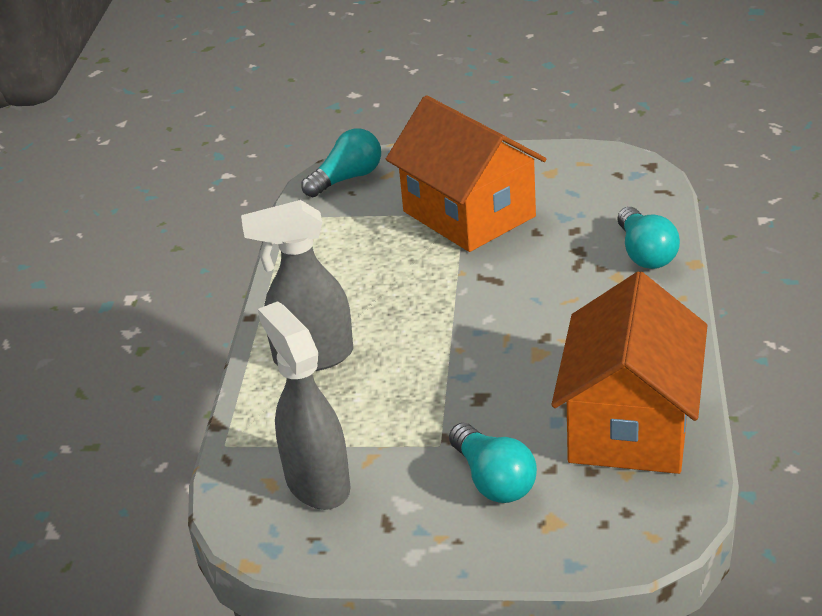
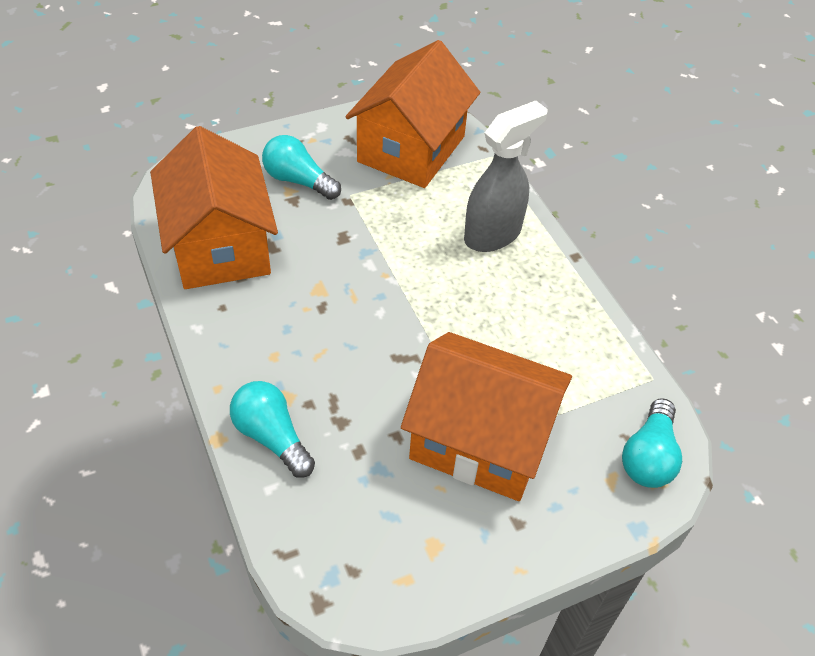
camera: 145 degrees right, 15 degrees up
(317, 483) = (411, 149): grey spray bottle -> orange house

